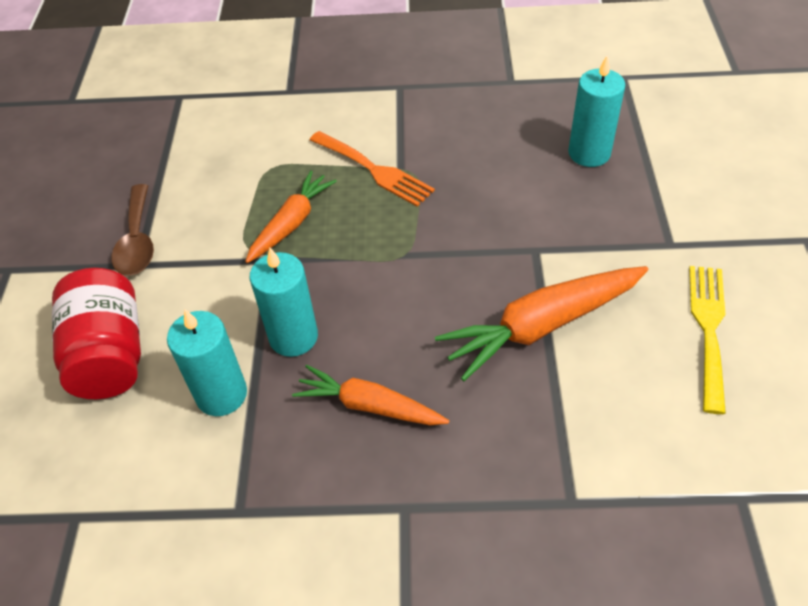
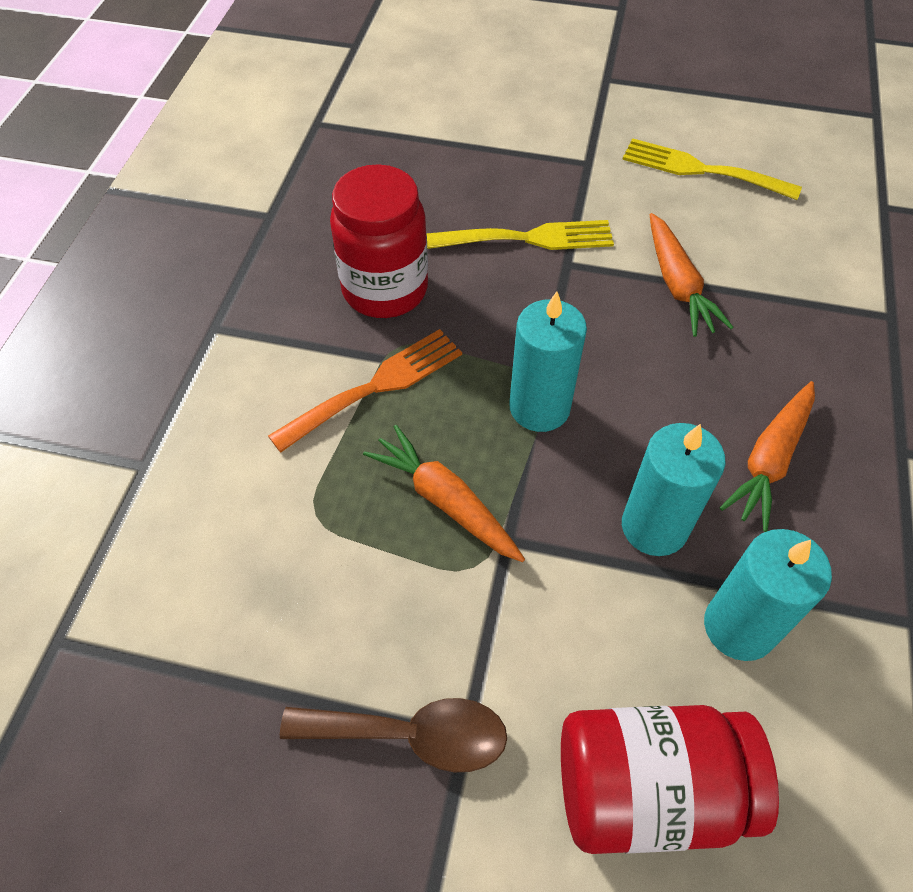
camera: 80 degrees left, 5 degrees up
(463, 154) = (385, 290): none -> red jar
(541, 326) = (677, 284): orange carrot -> orange carrot, size x0.65
(553, 221) = (528, 238): none -> yellow fork
(589, 153) = (432, 182): turquoise candle -> turquoise candle (539, 407)

